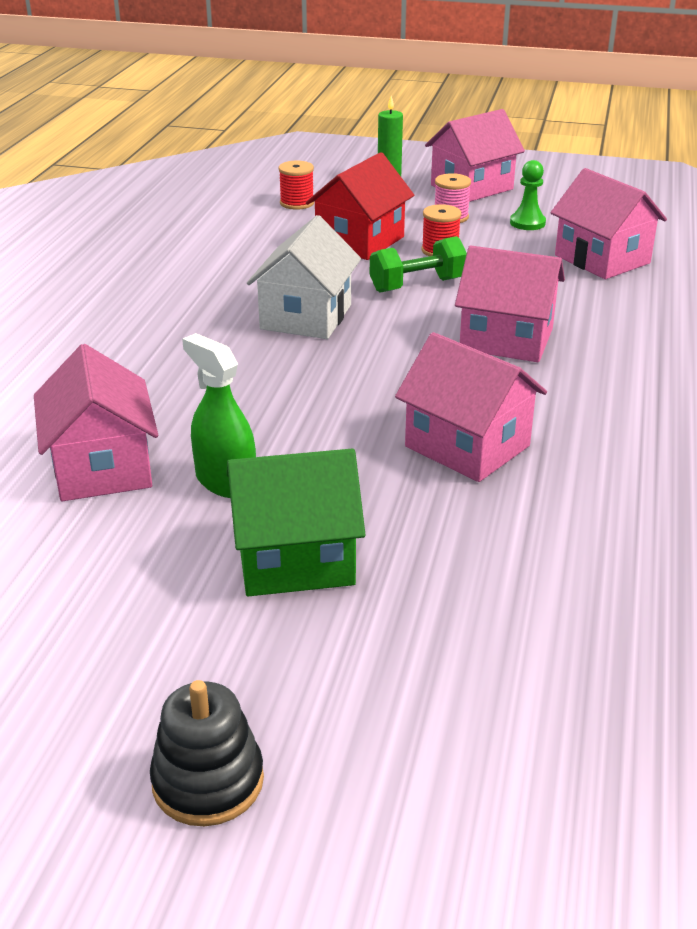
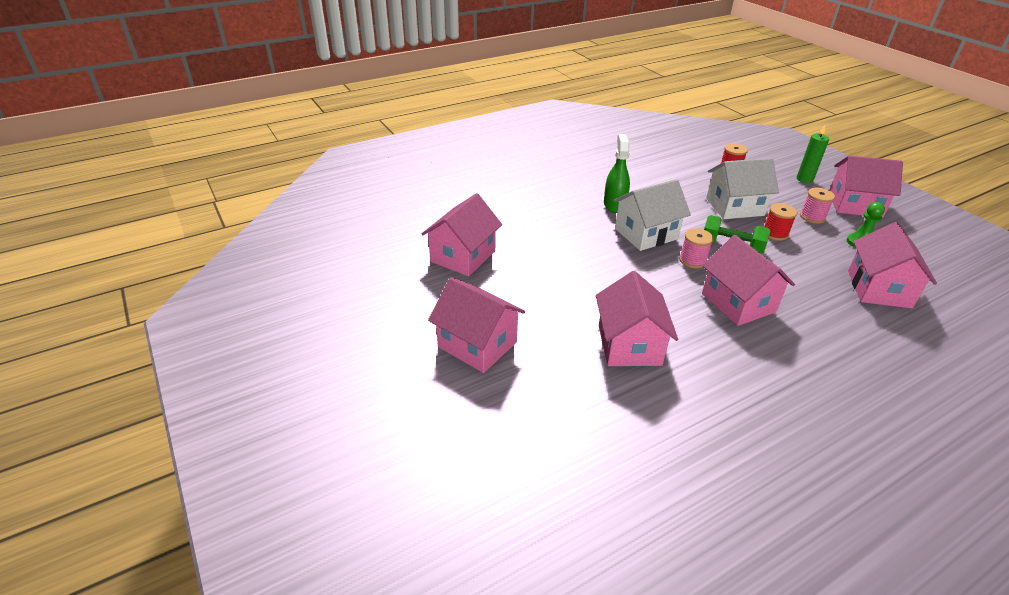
camera: 45 degrees right, 5 degrees up
(208, 781) = (327, 407): black stacking toy -> none
(225, 481) = (499, 292): green spray bottle -> green spray bottle (614, 205)
(295, 559) = (477, 344): green house -> pink house
(360, 241) = (734, 207): red house -> white house
(399, 320) = (692, 260): none -> pink spool

